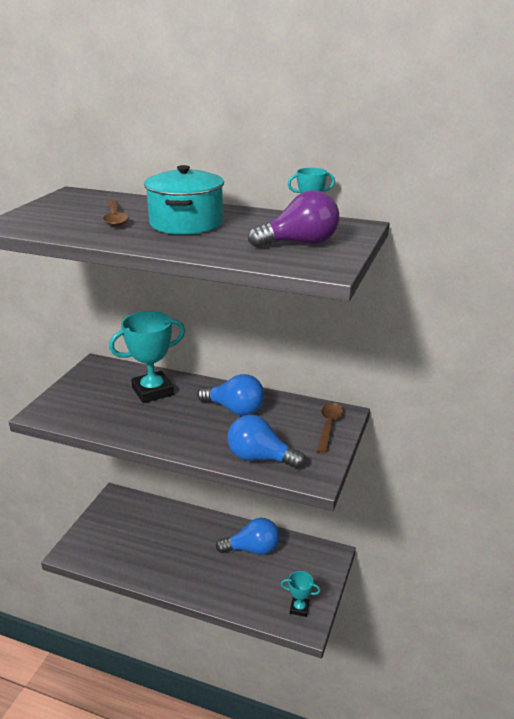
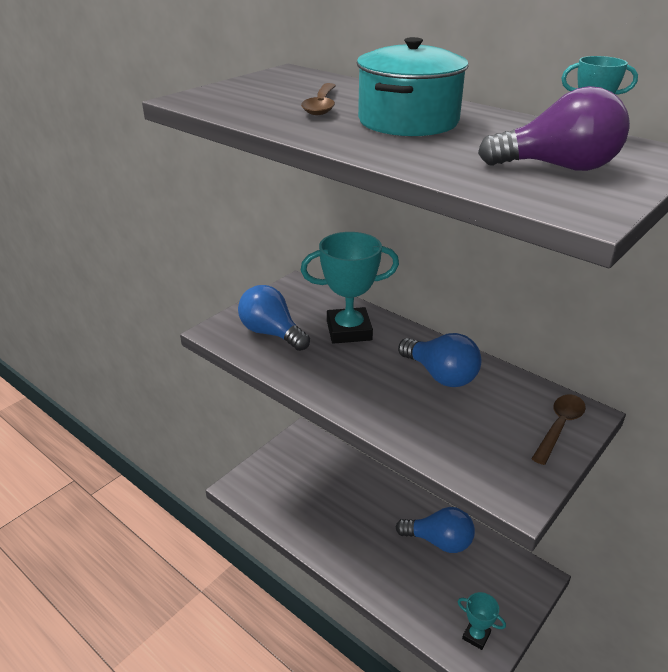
camera: 20 degrees right, 5 degrees up
(260, 458) = (452, 450): blue light bulb -> blue light bulb (271, 333)

